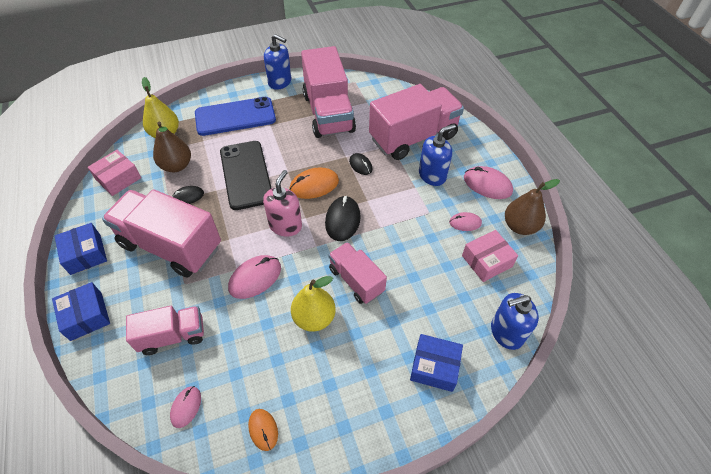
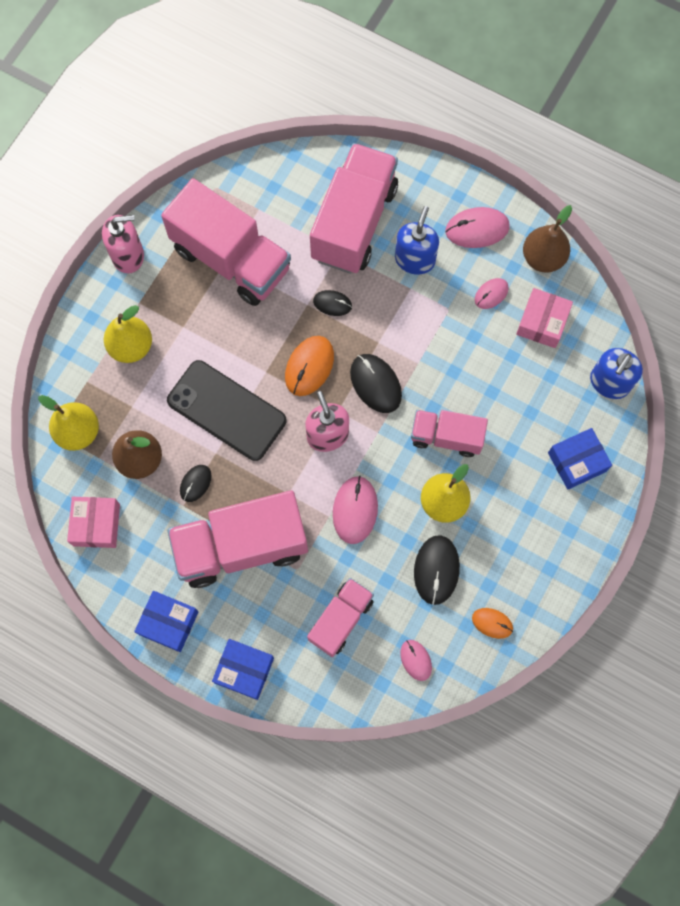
camera: 40 degrees left, 20 degrees up
(235, 116) = (131, 346): blue phone -> yellow pear
(264, 357) = (436, 570): none -> black mouse
(280, 82) = (128, 255): blue soap dispenser -> pink soap dispenser

